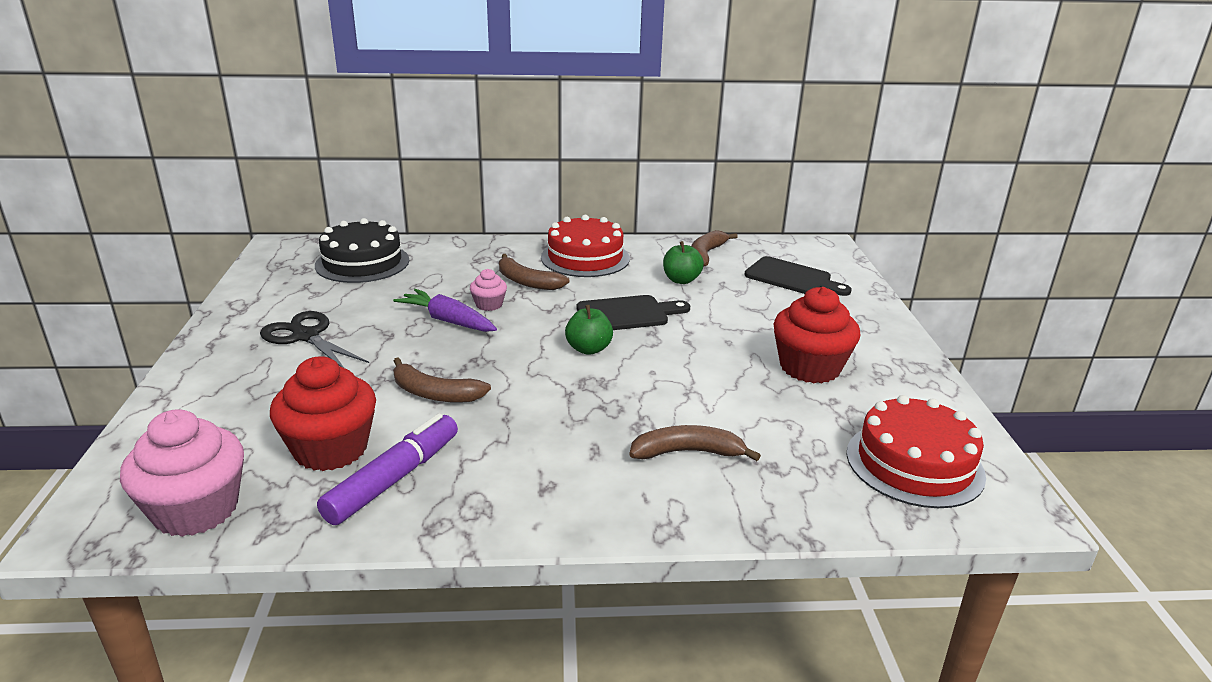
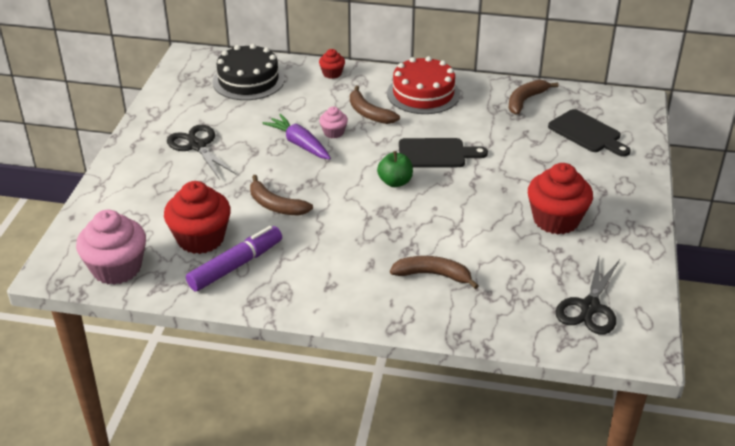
camera: 15 degrees right, 10 degrees up
(467, 248) = (332, 73): none -> red cupcake
(681, 280) = (493, 125): green apple -> none
(914, 464) = (589, 307): red cake -> black scissors

